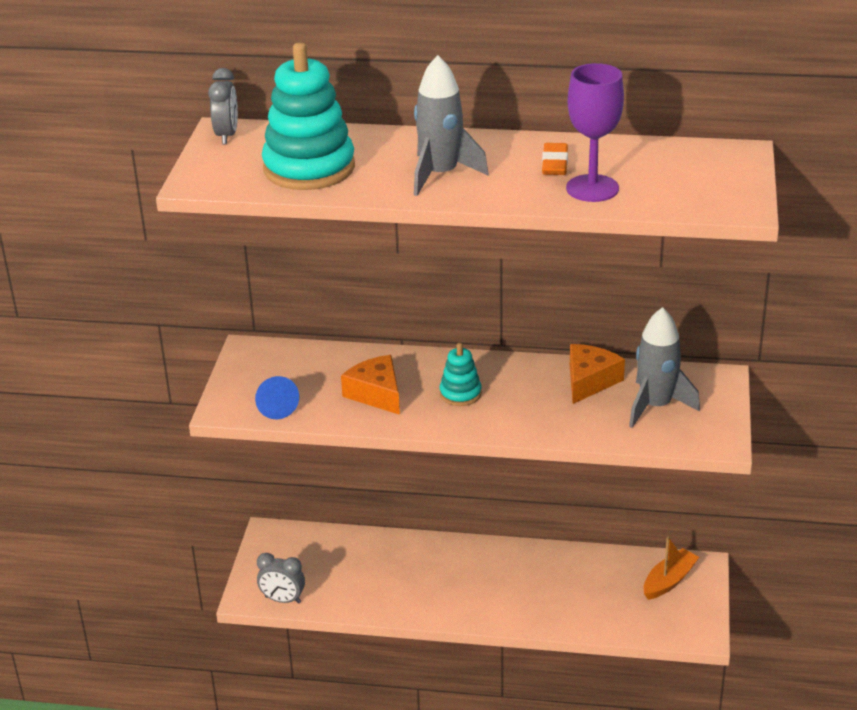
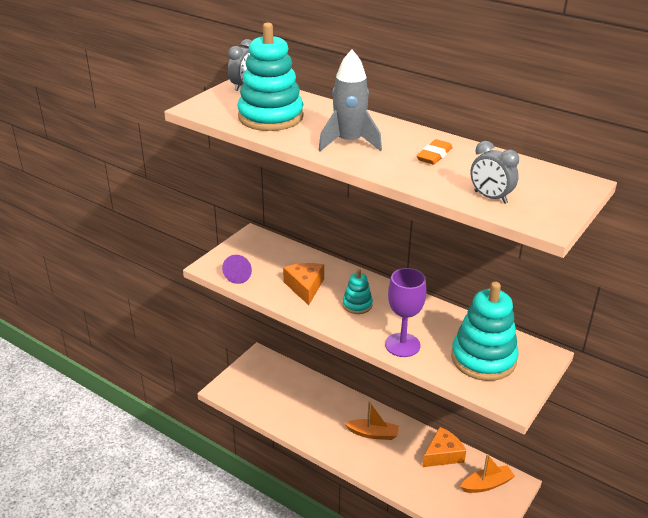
camera: 25 degrees right, 0 degrees up
(275, 406) = (240, 274): blue cone -> purple cone
(283, 600) = (238, 399): grey clock -> grey clock (490, 197)
(493, 575) = (373, 434): none -> orange boat
(589, 381) = (449, 325): orange cheese -> orange cheese (443, 454)
(592, 188) = (445, 179): purple goblet -> purple goblet (402, 345)
(655, 406) = (483, 359): grey rocket -> turquoise stacking toy

